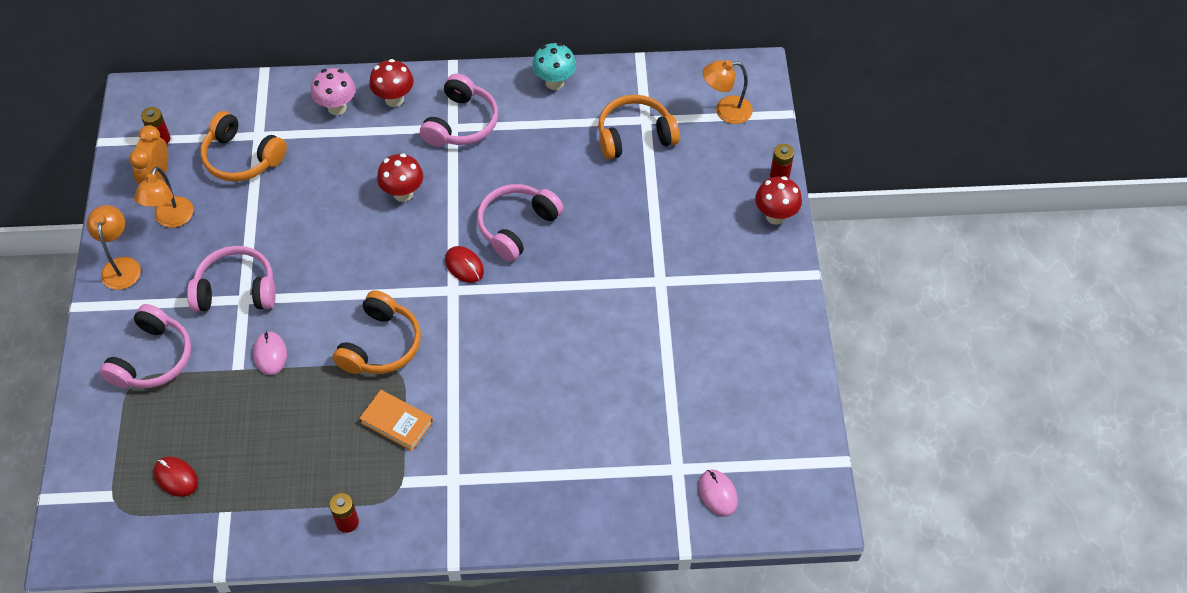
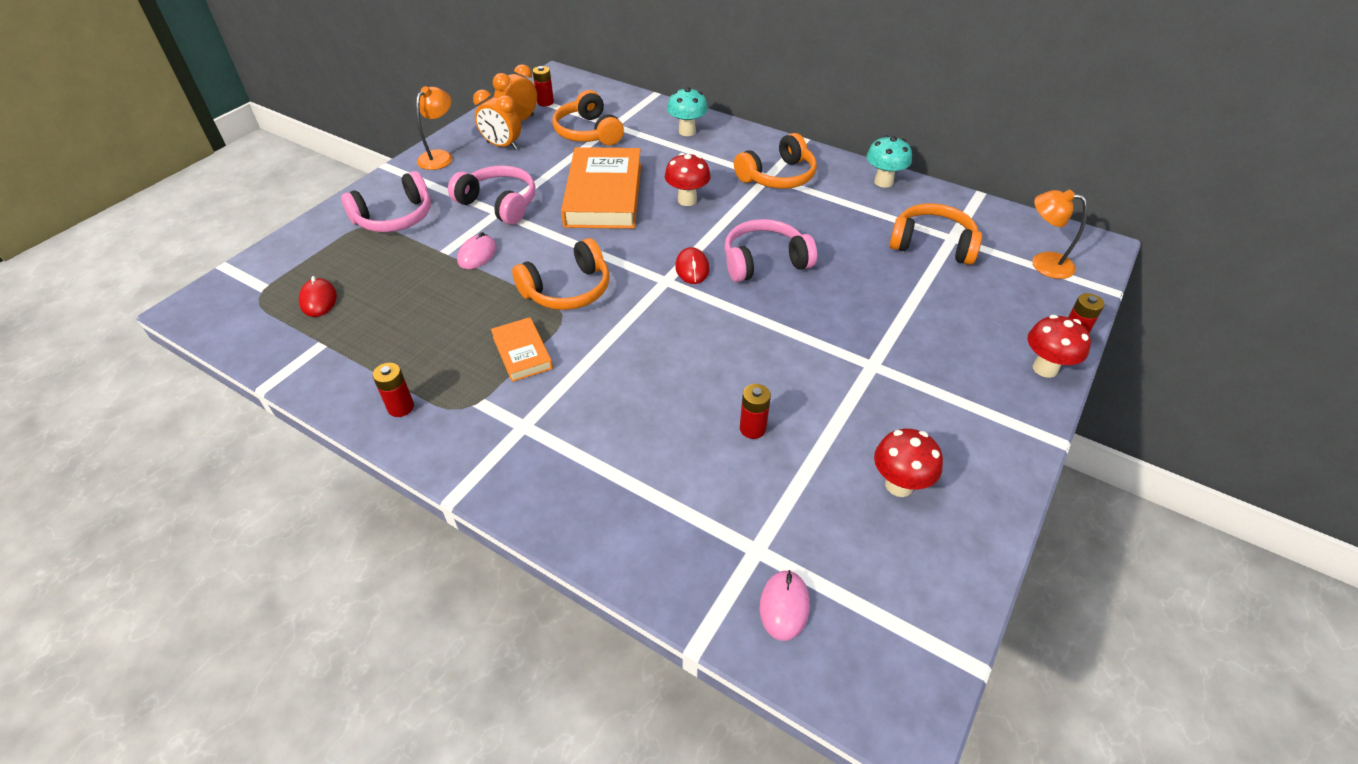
camera: 35 degrees right, 10 degrees down
(171, 219) = (502, 146): orange lamp -> orange clock
(324, 227) = (604, 195): none -> orange book
(337, 107) = (687, 131): pink mushroom -> turquoise mushroom
(394, 99) = (736, 143): red mushroom -> red mushroom (899, 485)
(461, 123) = (777, 176): pink headphones -> orange headphones
(614, 383) = (752, 429): none -> red battery

